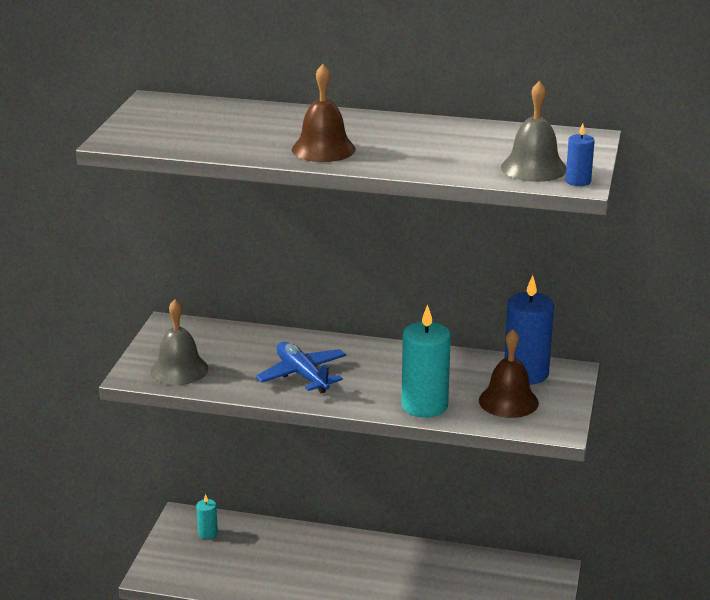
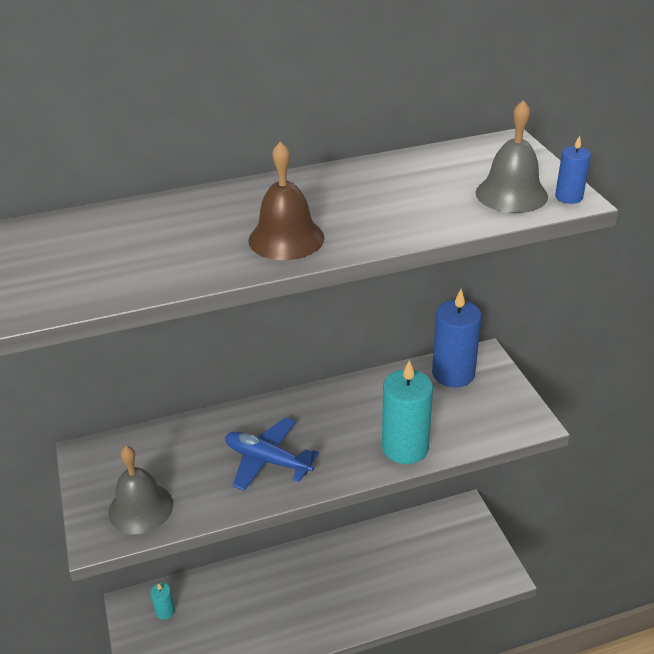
camera: 30 degrees left, 10 degrees up
(508, 401) = (467, 410): brown bell -> none

